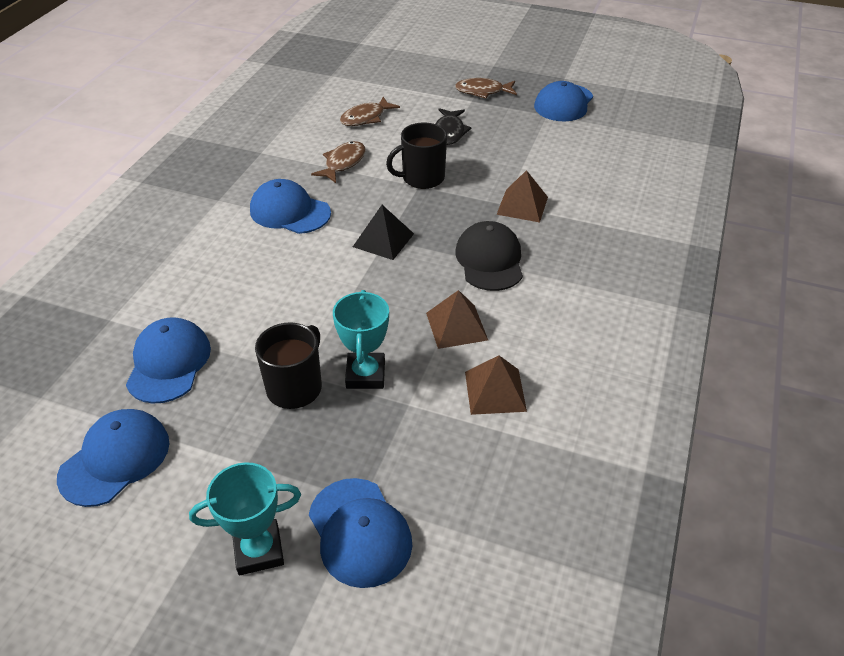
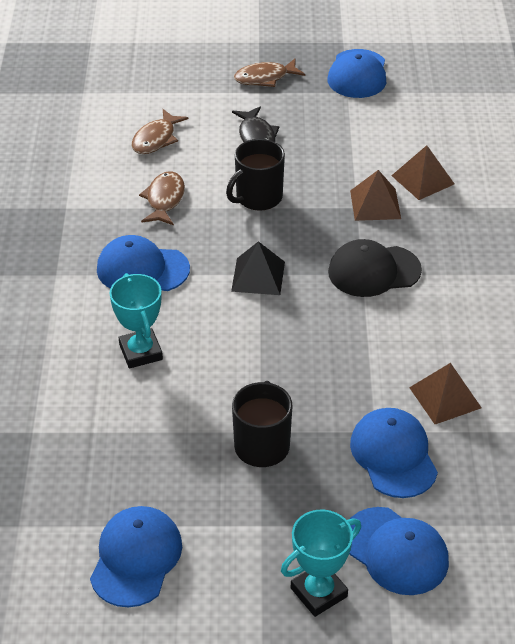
camera: 20 degrees left, 0 degrees up
(169, 363) = (124, 457): blue cap -> blue cap (393, 455)
(365, 374) = (320, 415): turquoise trophy -> turquoise trophy (140, 352)
(456, 326) = (378, 346): brown pyramid -> brown pyramid (422, 180)
(489, 260) = (373, 271): black cap -> black cap turned 75 degrees counterclockwise

